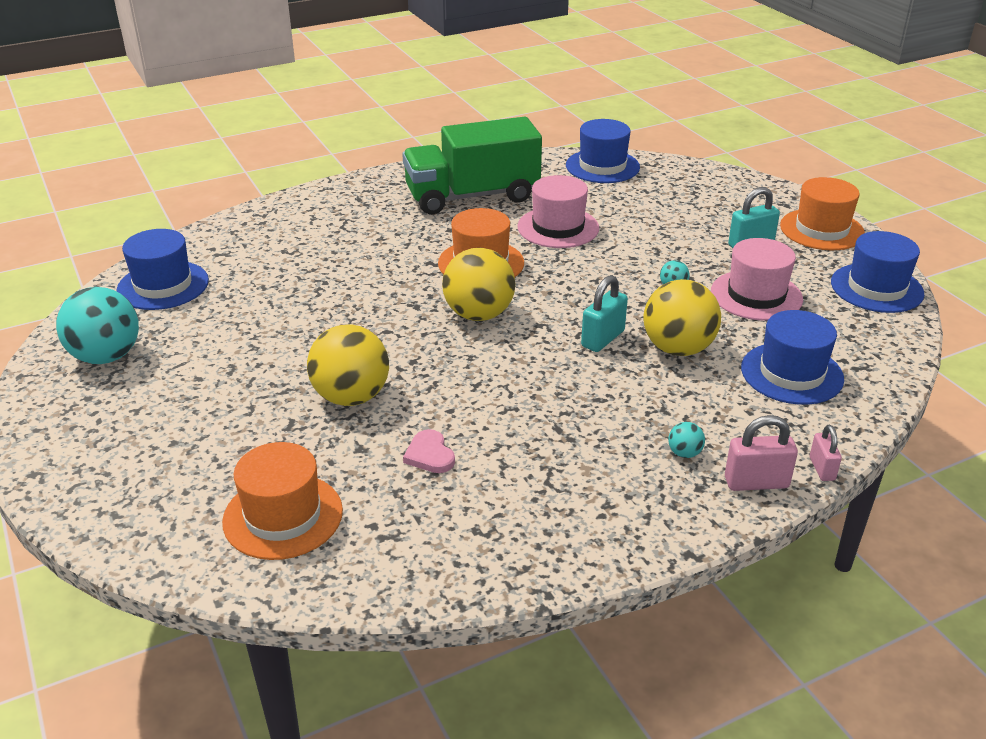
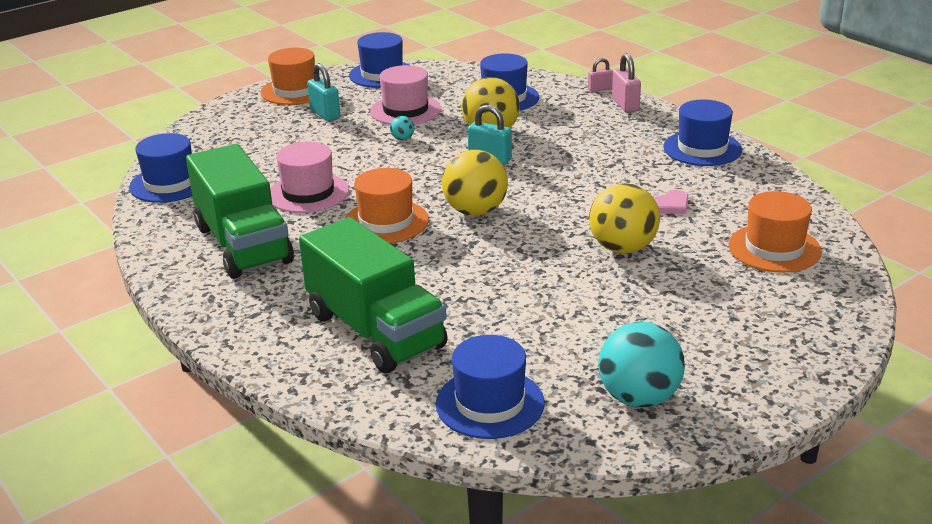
camera: 100 degrees left, 5 degrees down
(299, 245) = (375, 331): none -> green truck
(583, 527) = (702, 148): none -> blue hat
(684, 453) = (611, 125): turquoise ball -> none

